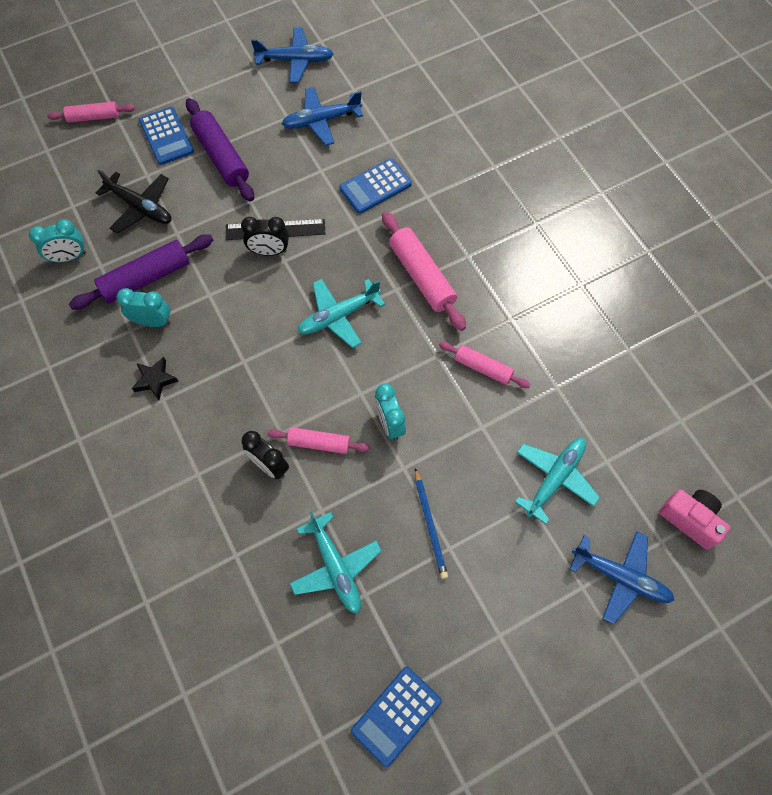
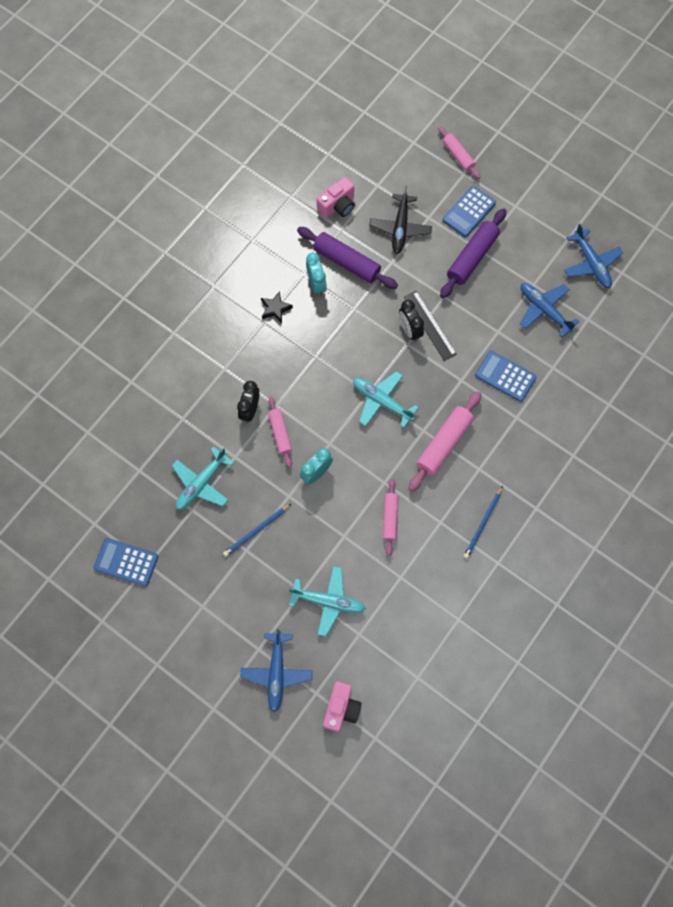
camera: 65 degrees right, 5 degrees up
(69, 257) = (337, 206): turquoise clock -> pink camera
(531, 279) = (483, 523): none -> blue pencil

